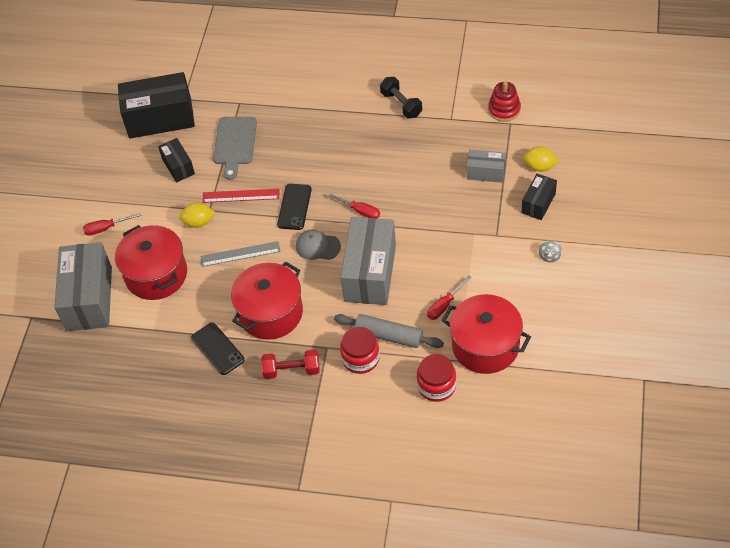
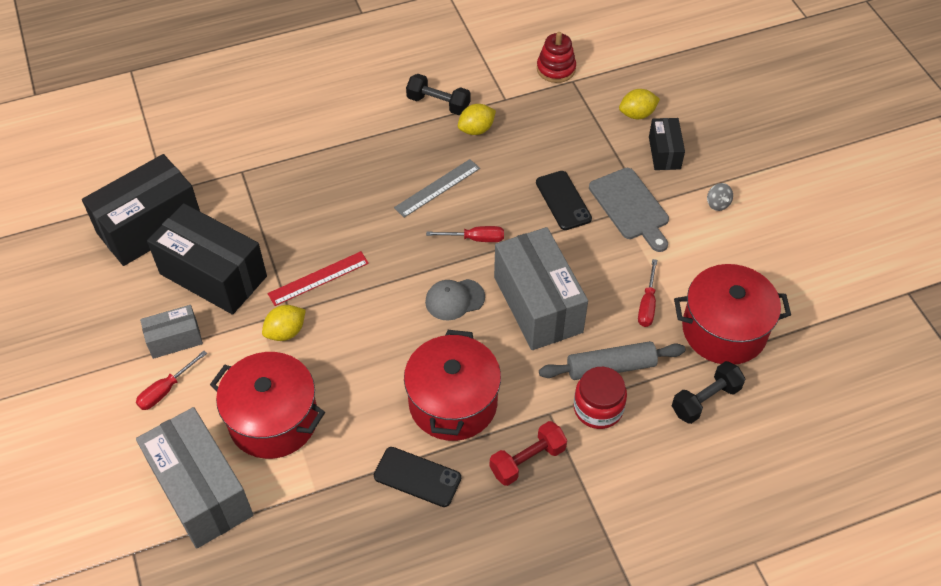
camera: 35 degrees left, 0 degrees up
(178, 166) = (213, 275): black box -> black box, size x1.93
(235, 143) = (268, 220): grey cutting board -> grey cutting board (630, 207)
(240, 254) = (365, 348): grey ruler -> grey ruler (437, 188)
(294, 207) = (394, 265): black phone -> black phone (563, 200)
(414, 133) = (476, 129): none -> yellow lemon
(436, 386) = (705, 400): red jar -> black dumbbell
(485, 172) = (585, 142): grey box -> grey box (175, 339)

